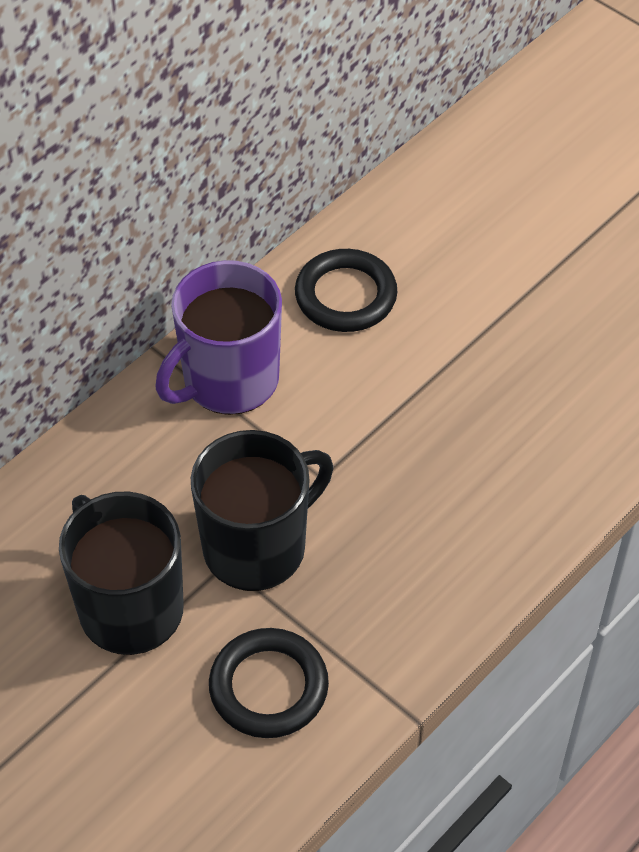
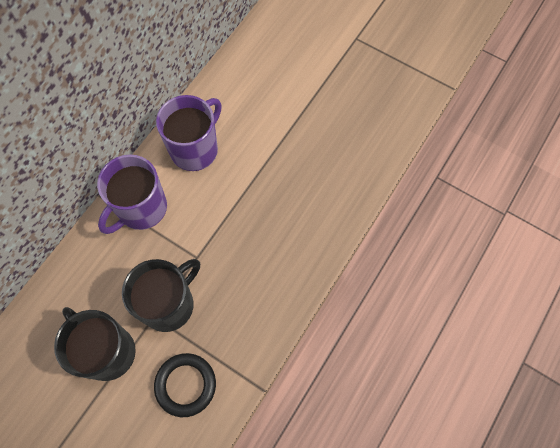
camera: 10 degrees left, 15 degrees up
(345, 296) = (195, 149): black ring -> purple mug

